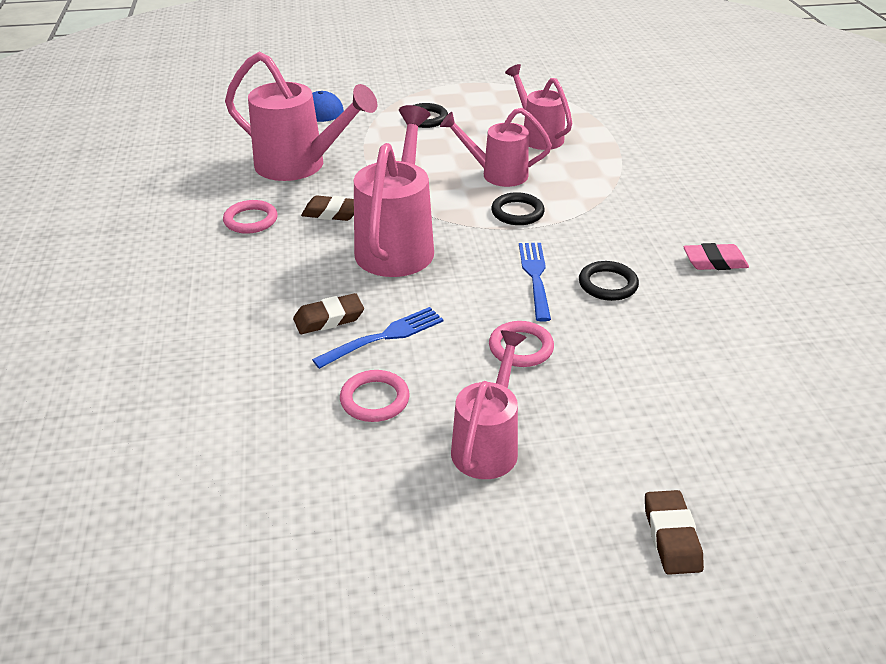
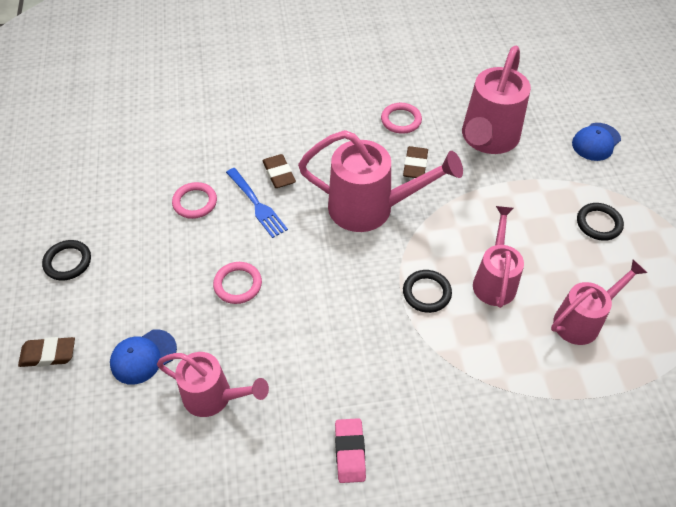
camera: 90 degrees right, 15 degrees up
(487, 445) = (144, 261): pink watering can -> pink watering can (214, 396)
(535, 277) = (325, 300): blue fork -> none
(608, 284) = (315, 353): black ring -> black ring (68, 262)
(648, 427) = (143, 356): none -> blue cap

